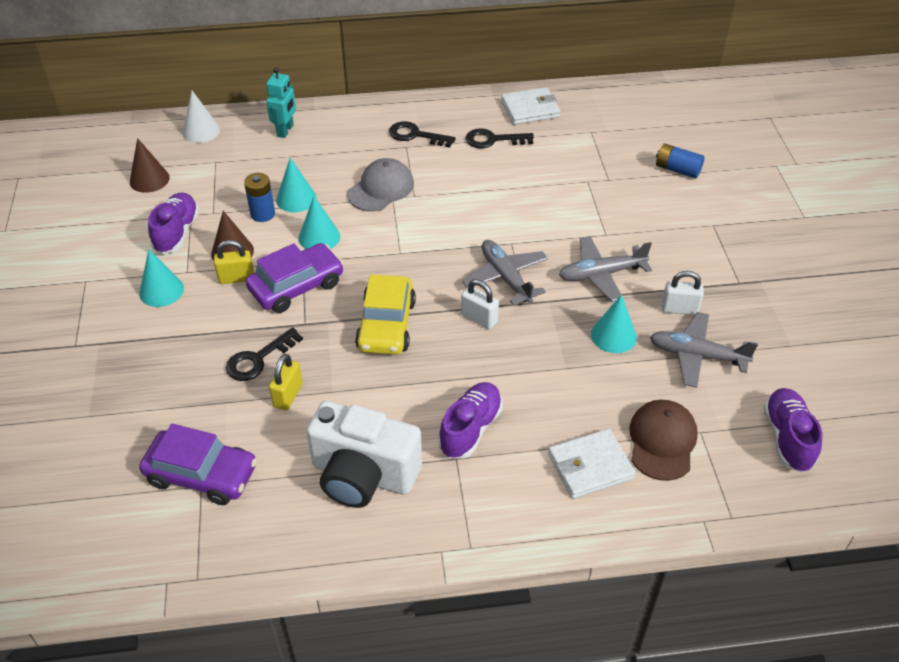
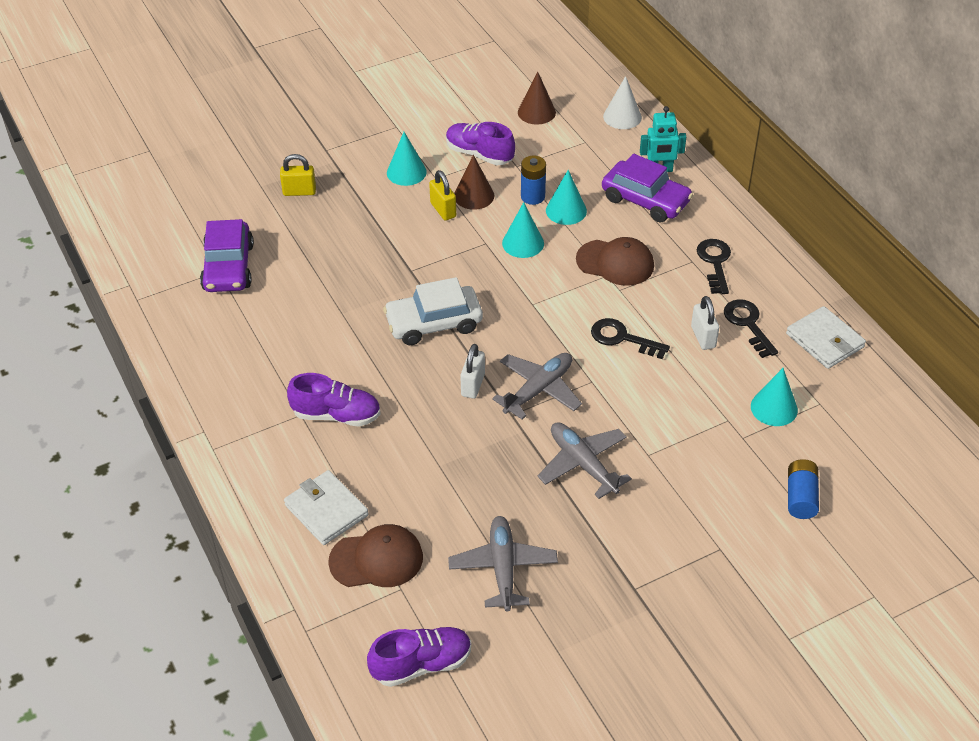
camera: 70 degrees right, 0 degrees up
(177, 232) = (479, 154): purple shoe -> purple shoe turned 135 degrees counterclockwise
(258, 359) = (357, 256): black key -> black key (622, 338)
(288, 395) = (326, 288): yellow padlock -> yellow padlock (299, 192)
(296, 286) = (452, 250): purple car -> purple car (645, 200)
(363, 475) = (261, 360): white camera -> none
(381, 189) = (615, 263): grey cap -> brown cap
(386, 325) = (434, 323): yellow car -> white car
(613, 335) = (499, 493): turquoise cone -> turquoise cone (774, 408)
(679, 309) = (564, 541): white padlock -> white padlock (703, 337)

